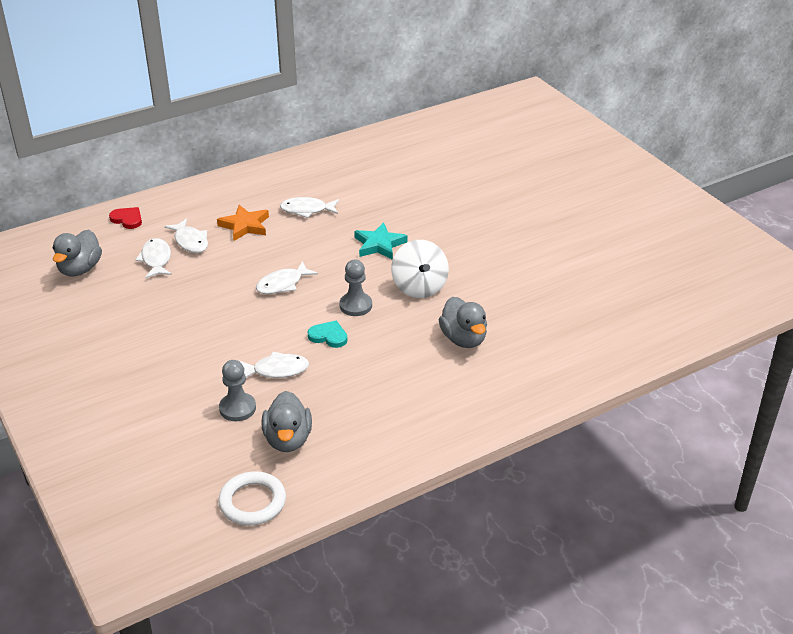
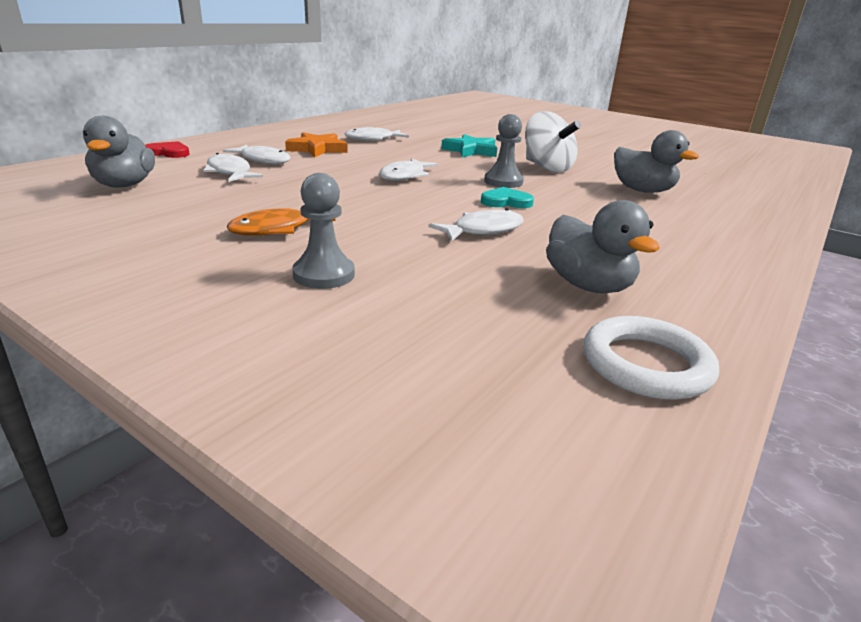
camera: 25 degrees left, 10 degrees down
(146, 343) = (276, 229): none -> orange fish
(237, 408) = (477, 267): grey pawn -> grey pawn (324, 275)

